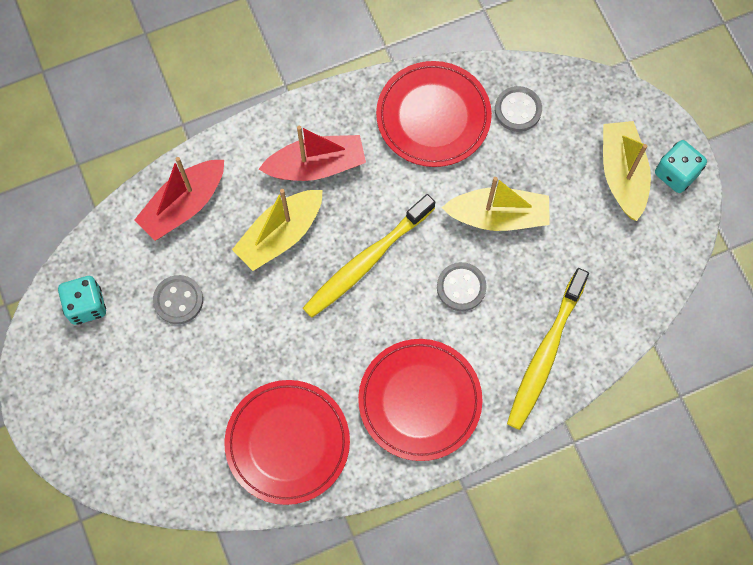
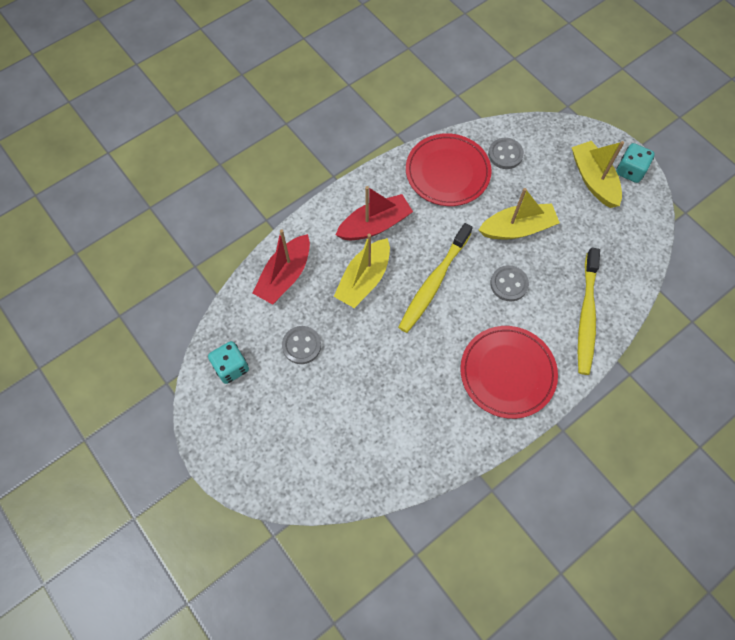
camera: 15 degrees left, 5 degrees down
(287, 443) = (419, 430): red plate -> none

